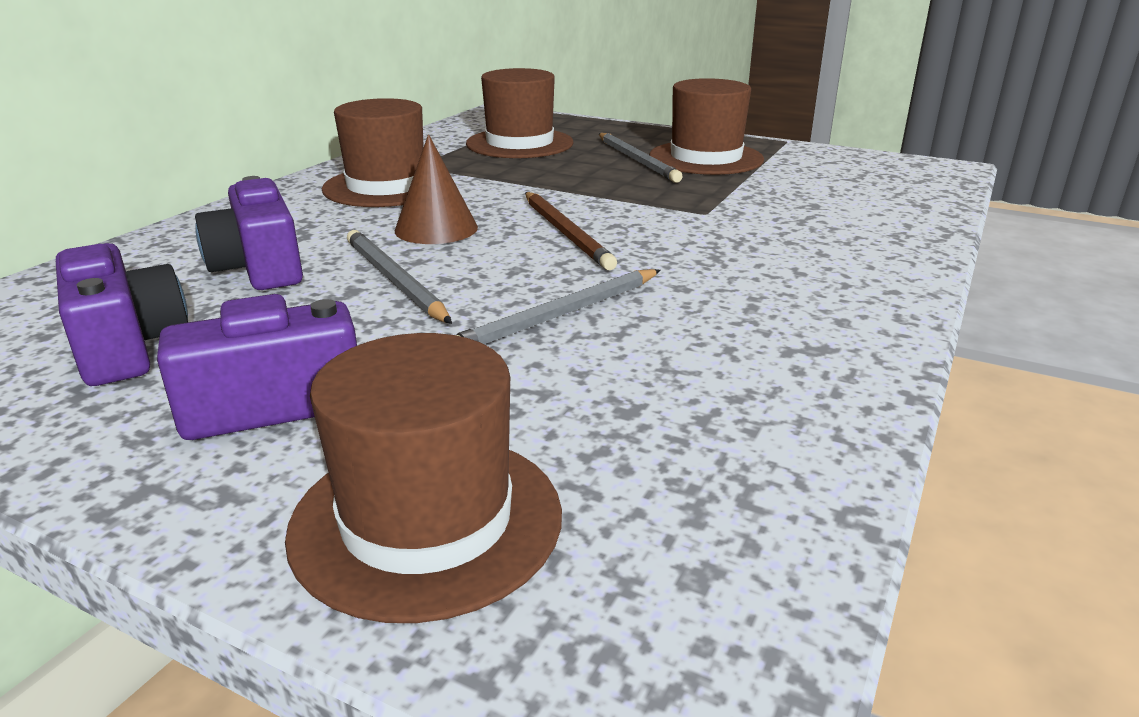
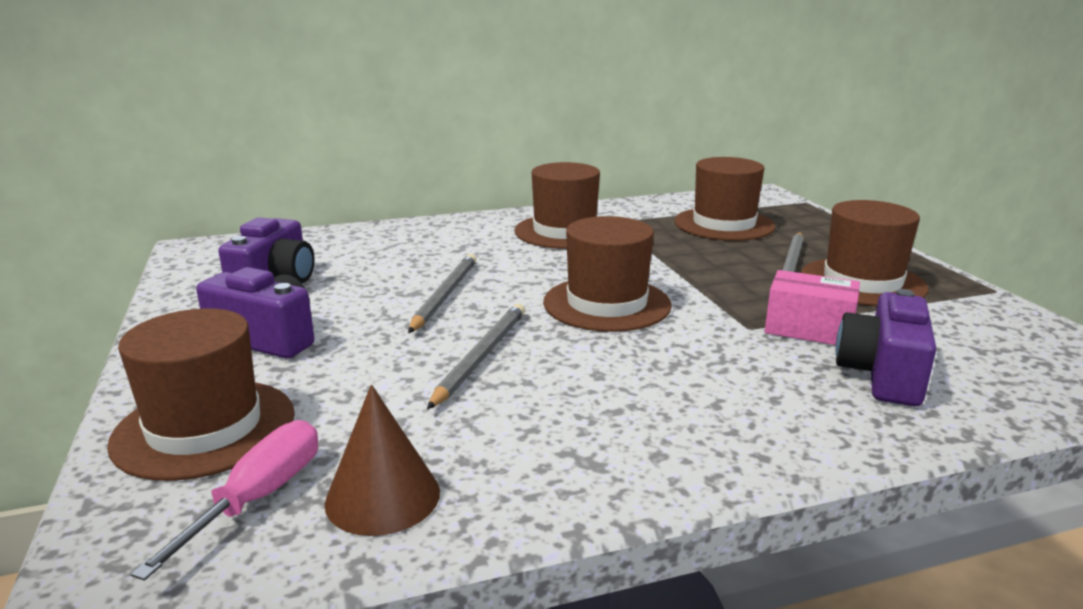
camera: 45 degrees right, 5 degrees down
(259, 268) = (400, 261): purple camera -> purple camera (882, 374)
(436, 229) = (534, 271): brown cone -> brown cone (383, 497)
(559, 316) = (481, 356): grey pencil -> grey pencil turned 105 degrees clockwise
(566, 233) = (607, 304): brown pencil -> brown hat
(649, 535) = (258, 498): none -> pink screwdriver
(742, 200) = (808, 329): none -> pink box

